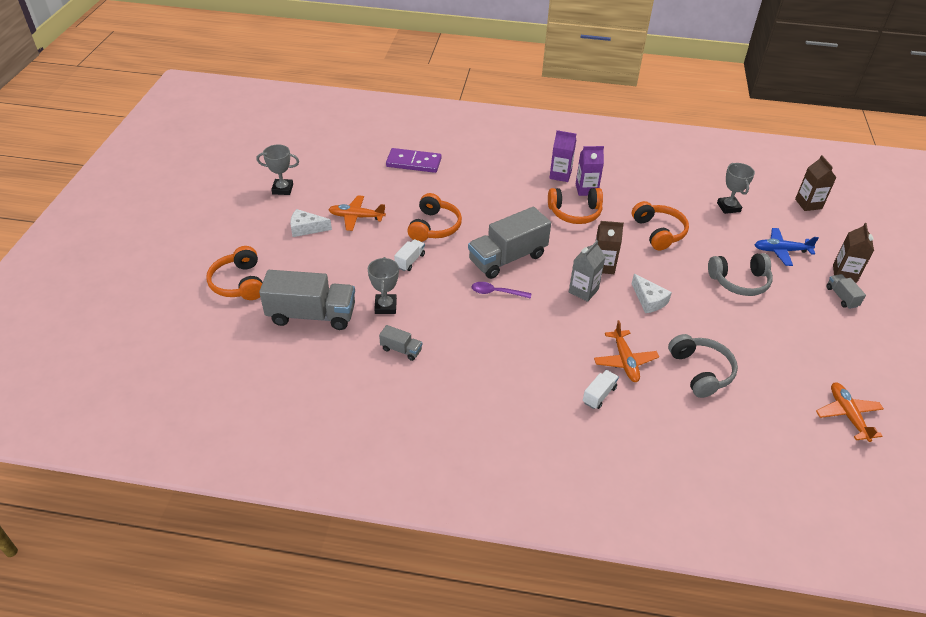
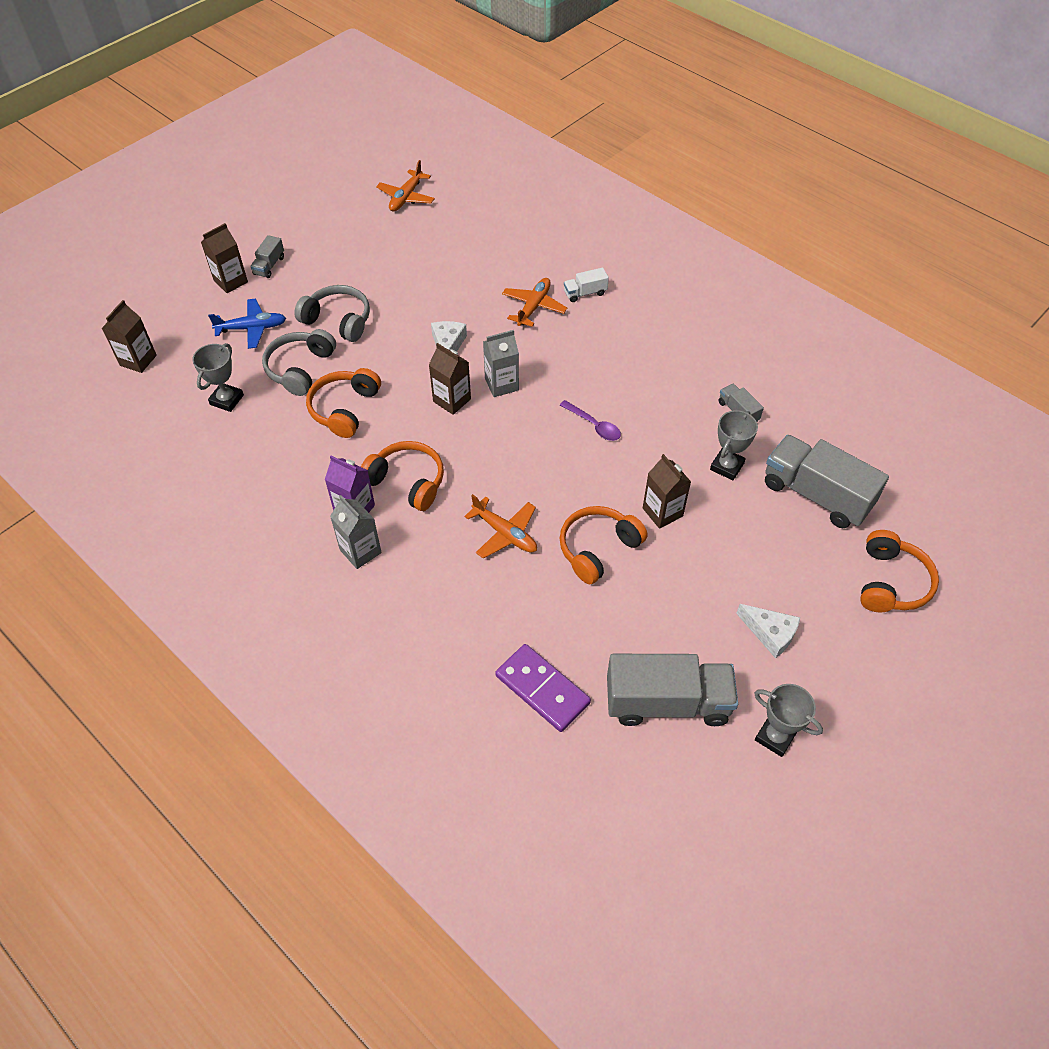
camera: 145 degrees left, 10 degrees up
(356, 217) = (691, 619): orange plane -> orange plane (505, 533)
(410, 261) = (662, 512): white truck -> brown carton
(507, 258) = (546, 460): grey truck -> grey truck (667, 702)
(560, 175) = (360, 551): purple carton -> grey carton
(700, 371) = (478, 271): grey headphones -> grey headphones (300, 368)
(781, 251) = (252, 328): blue plane -> blue plane turned 45 degrees counterclockwise

